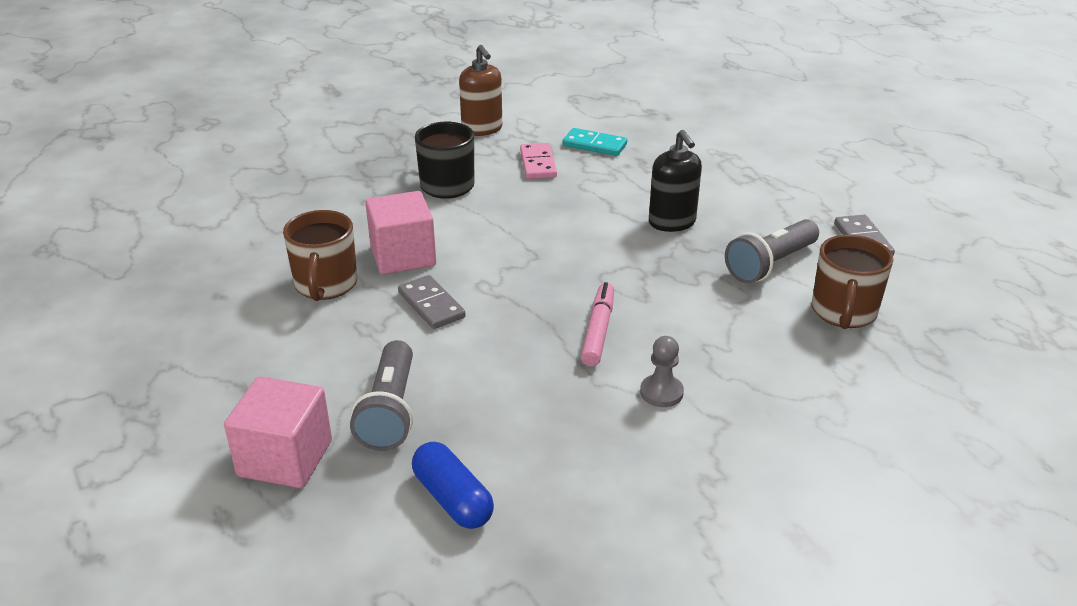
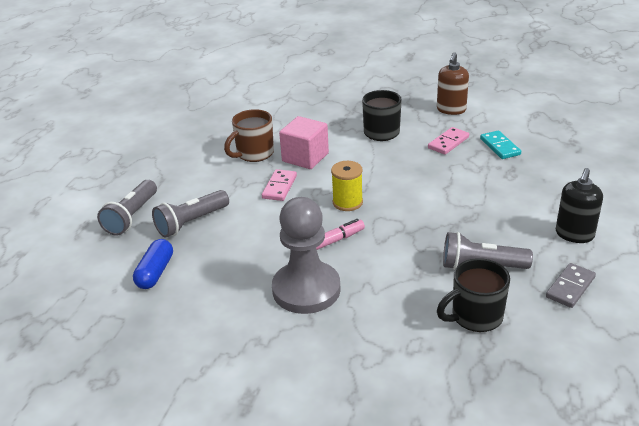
camera: 50 degrees right, 0 degrees up
(285, 458) = (131, 217): pink cube -> grey flashlight
(431, 305) = (279, 187): grey domino -> pink domino
(541, 278) = (347, 202): none -> yellow spool
(661, 392) = (306, 290): grey pawn -> grey pawn, size x2.40
(672, 222) = (466, 212): black soap dispenser -> black soap dispenser (574, 234)
(843, 312) = (475, 317): brown mug -> black mug

